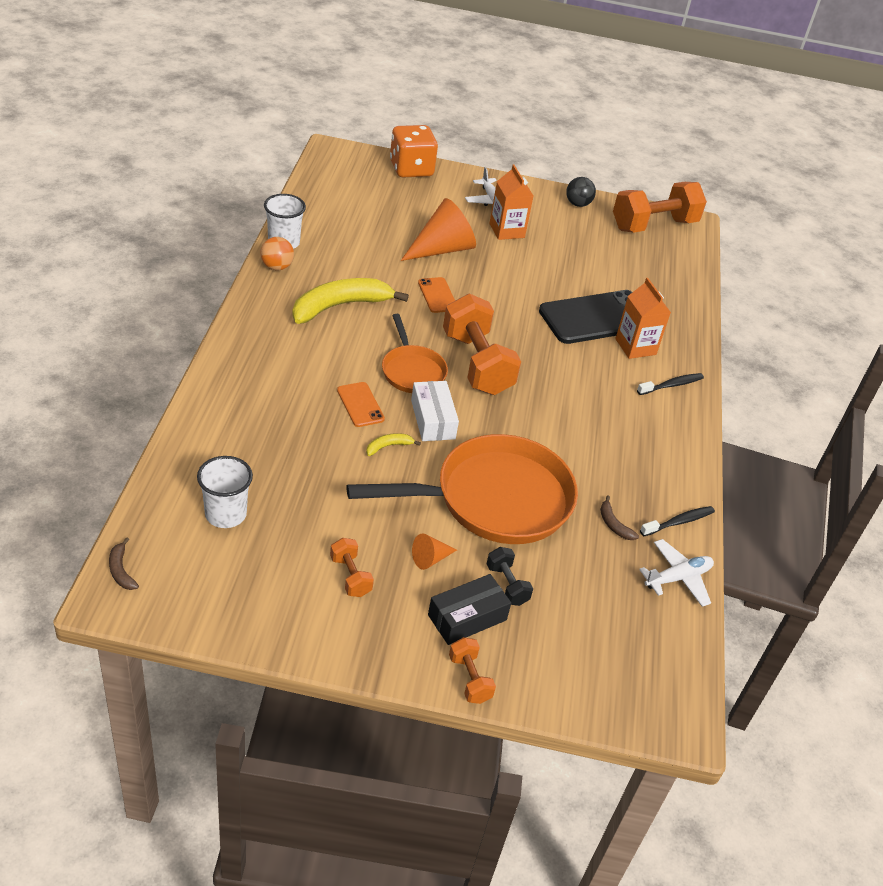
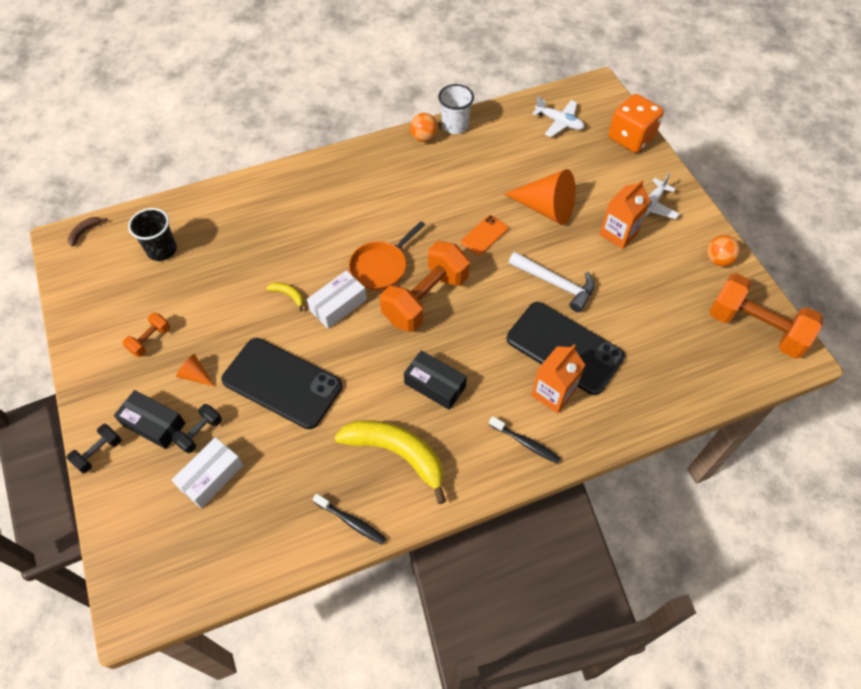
camera: 65 degrees right, 15 degrees up
(225, 514) = (162, 250): white cup -> black cup
(340, 306) = (414, 191): yellow banana -> yellow banana (396, 453)
(360, 405) = (318, 258): orange phone -> none
(469, 679) = (99, 453): orange dumbbell -> black dumbbell
(494, 499) = (282, 383): orange pan -> black phone
(528, 287) = (555, 284): none -> white hammer
(565, 598) = (211, 477): none -> white box
(576, 405) = (435, 385): none -> black box
(578, 204) = (718, 260): black ball -> orange ball
(614, 524) = (313, 475): brown banana -> none
(678, 578) = (285, 548): white plane -> white plane (559, 122)

